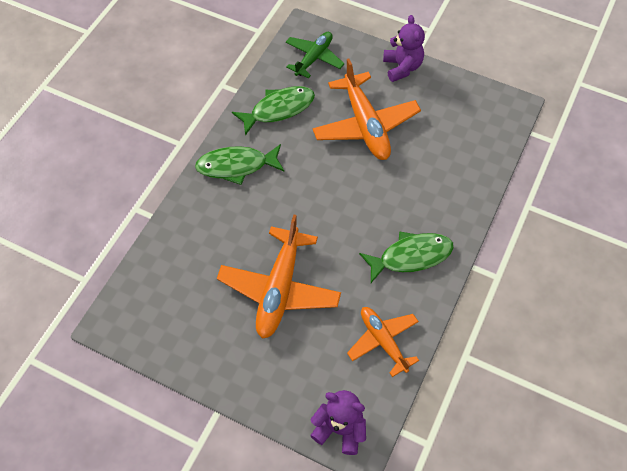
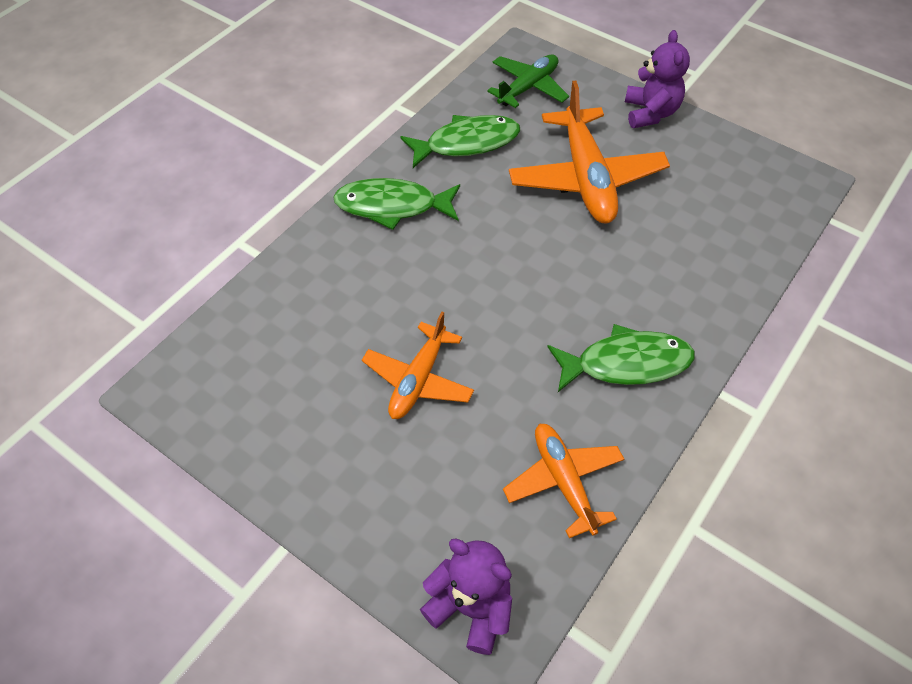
camera: 10 degrees right, 5 degrees down
(279, 289) = (418, 379): orange plane -> orange plane, size x0.62

